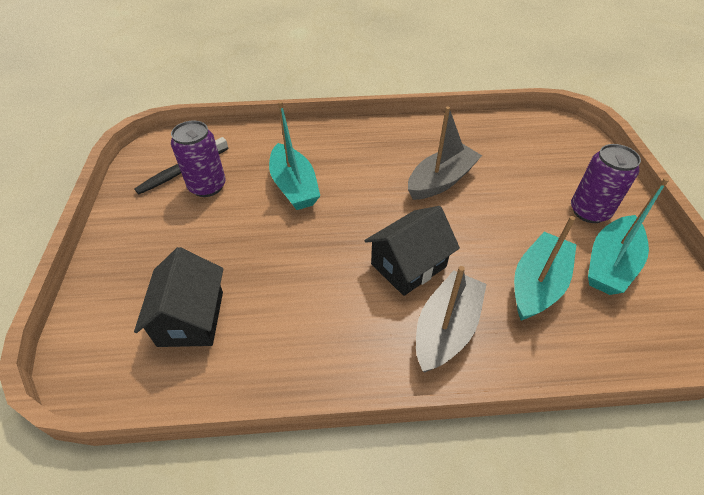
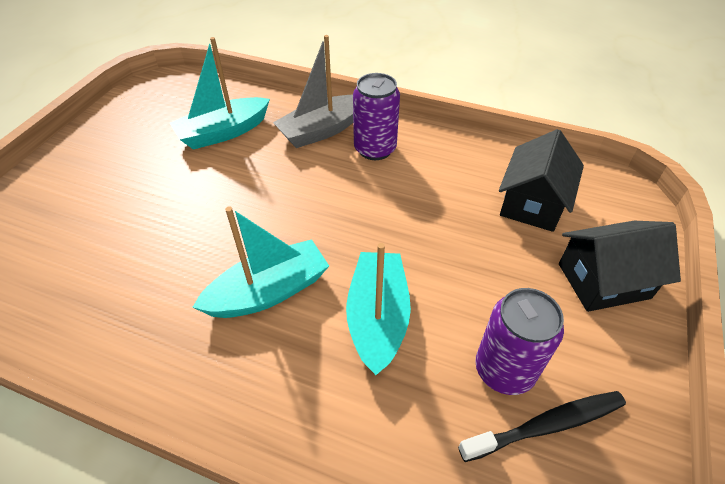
camera: 155 degrees left, 0 degrees up
(408, 265) = (312, 179): black house -> black house (603, 280)
(441, 181) = (193, 252): grey boat -> none
(589, 211) = (99, 165): purple can -> purple can (375, 149)
(610, 264) = (151, 126): turquoise boat -> turquoise boat (269, 292)

